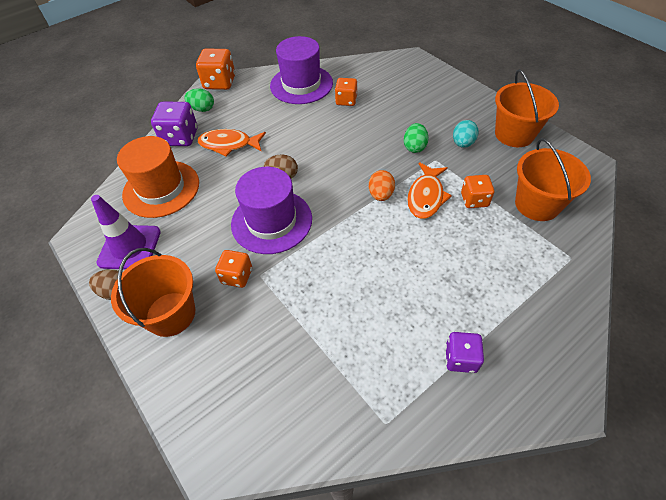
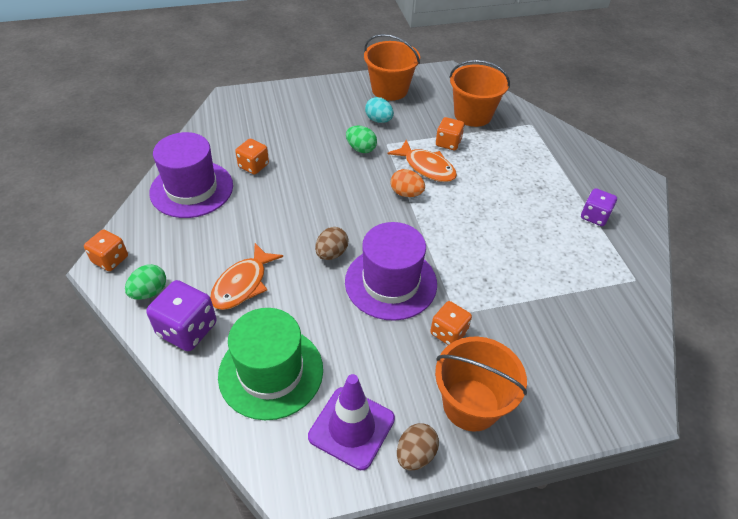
camera: 70 degrees left, 5 degrees down
(161, 189) = (271, 372): orange hat -> green hat
(220, 82) = (110, 259): orange dice -> orange dice, size x0.65

